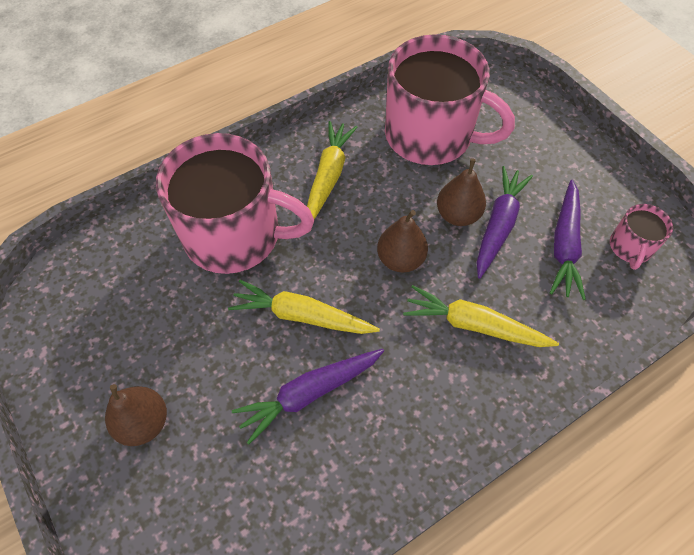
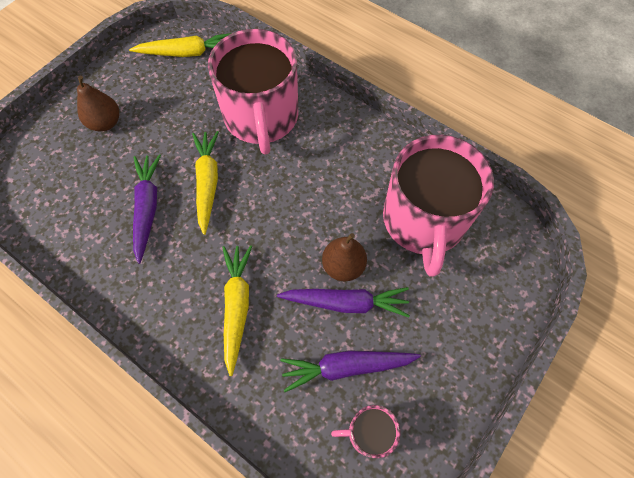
camera: 70 degrees right, 5 degrees up
(309, 393) = (147, 208): purple carrot -> purple carrot turned 45 degrees clockwise
(328, 176) = (342, 158): yellow carrot -> yellow carrot (187, 53)
(400, 259) = (280, 234): brown pear -> none

